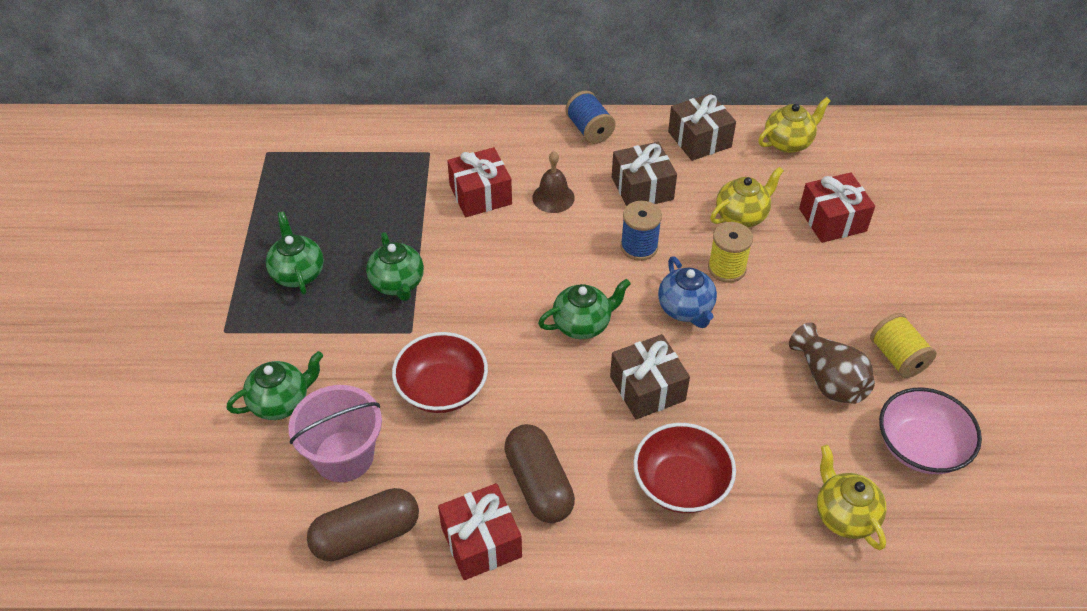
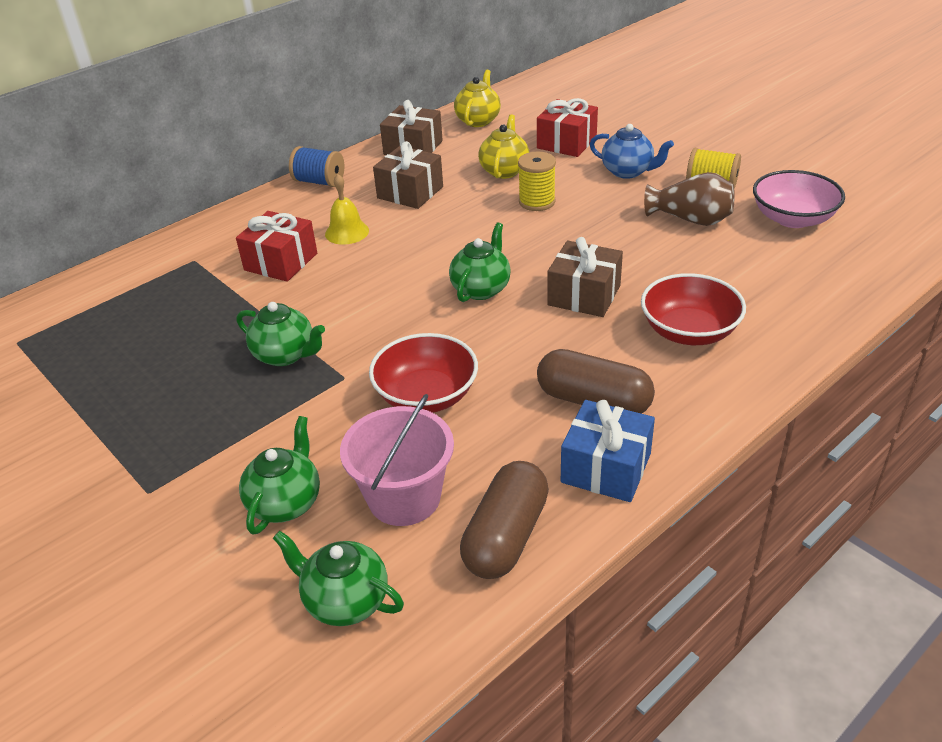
camera: 40 degrees left, 10 degrees down
(298, 273) = (172, 404): green teapot -> green teapot (345, 601)
(481, 542) = (606, 468): red gift -> blue gift
(553, 197) = (347, 232): brown bell -> yellow bell
(639, 247) = (457, 224): blue spool -> none
(686, 309) = (543, 238): blue teapot -> blue teapot (628, 171)
(844, 515) = (809, 279): yellow teapot -> none

